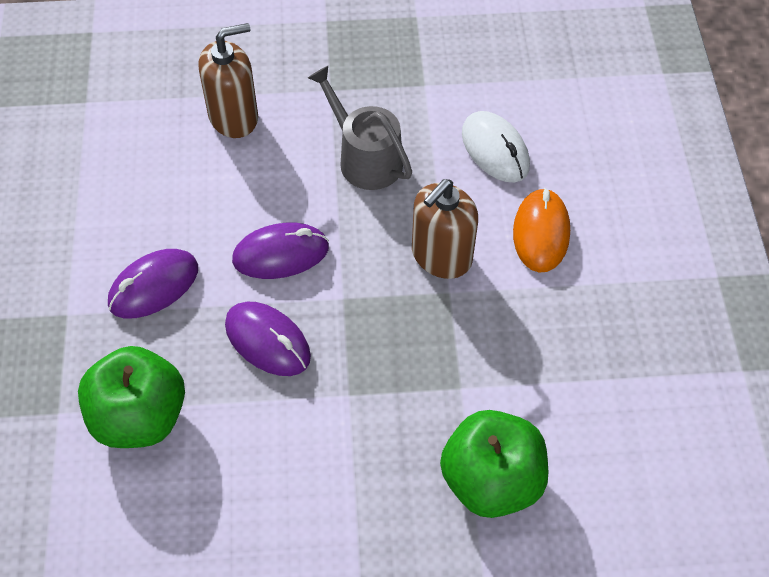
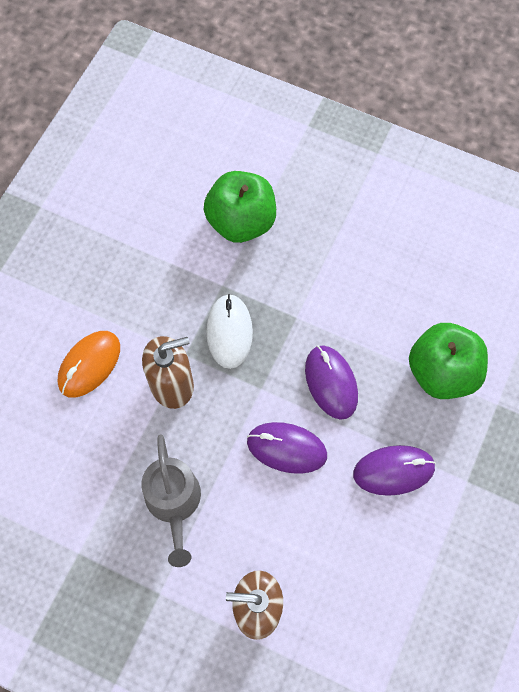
camera: 150 degrees left, 10 degrees up
(495, 150) = (69, 454): white mouse -> white mouse (229, 332)

